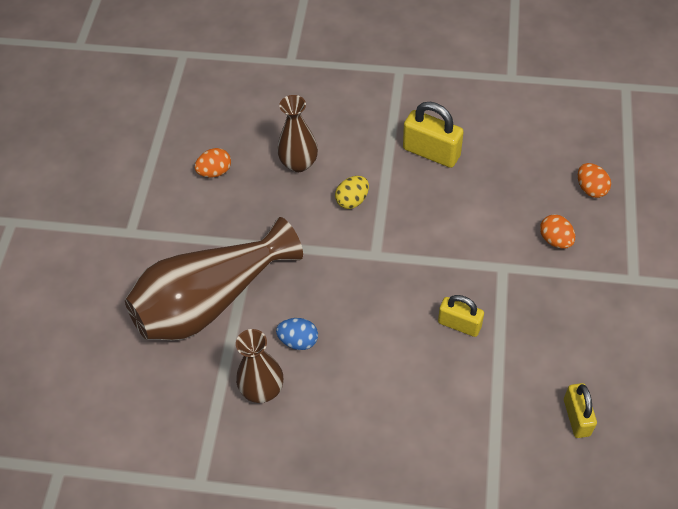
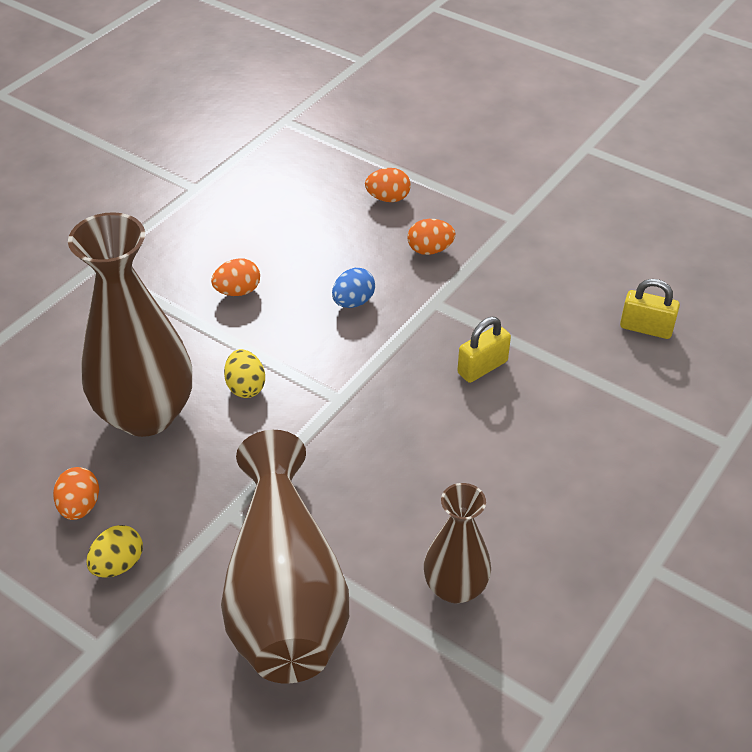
camera: 65 degrees left, 10 degrees down
(187, 211) = (118, 564): none -> yellow egg
(298, 341) = (409, 521): blue egg -> blue egg (353, 302)
(299, 163) = (146, 414): brown vase -> brown vase, size x1.81
(431, 152) = (238, 291): yellow padlock -> orange egg

